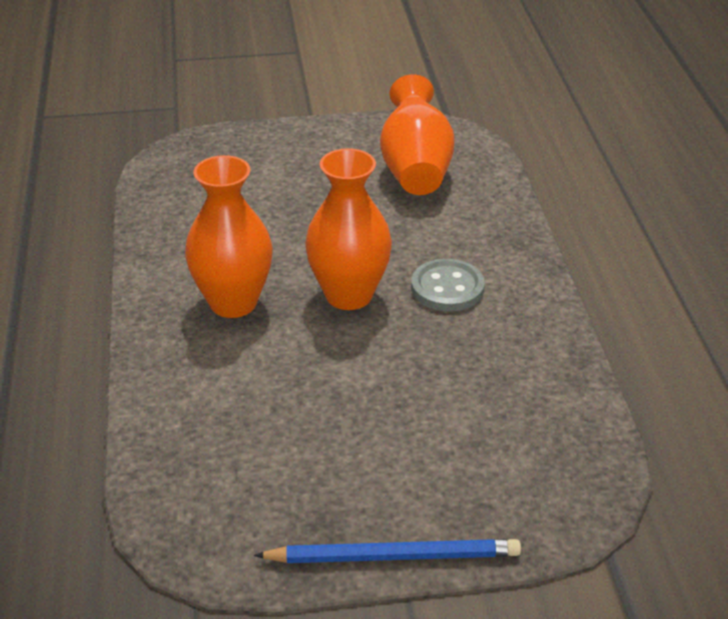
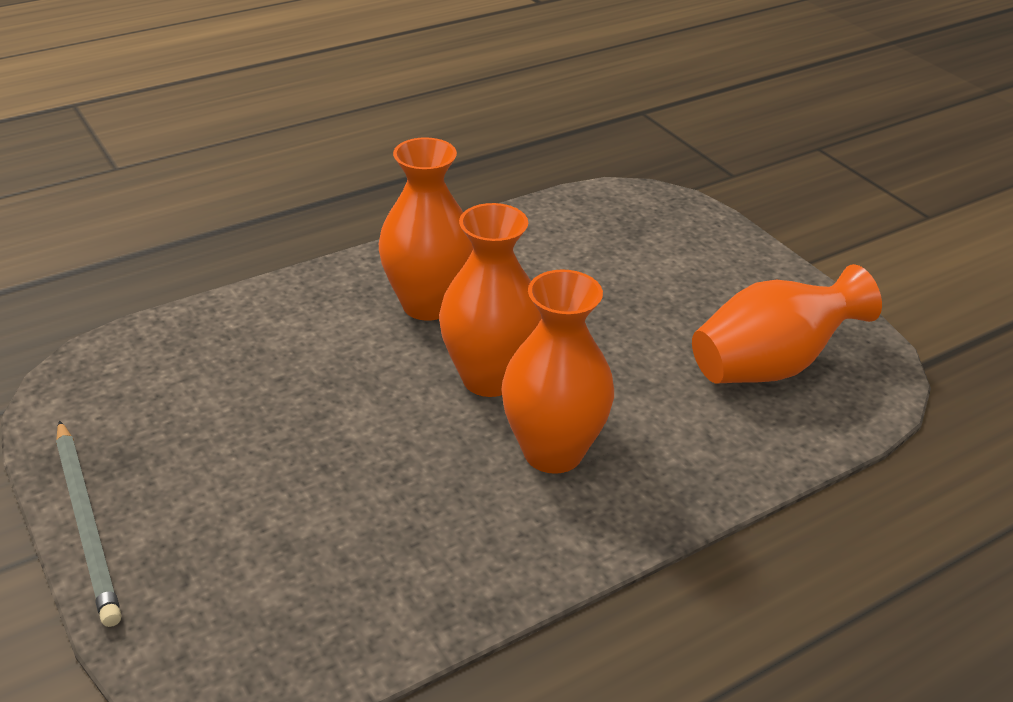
camera: 65 degrees right, 0 degrees up
(394, 556) = (87, 523): blue pencil -> grey pencil
(447, 288) = (553, 452): grey button -> orange vase

